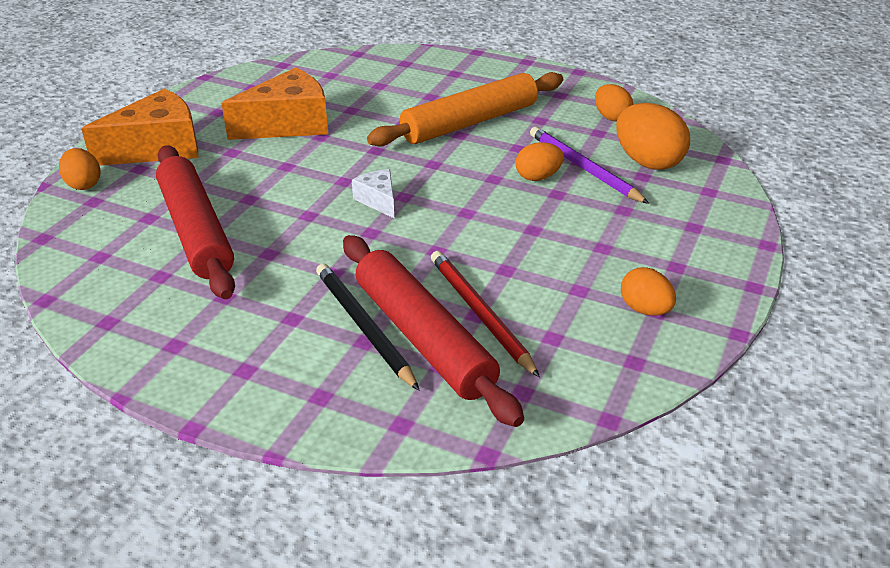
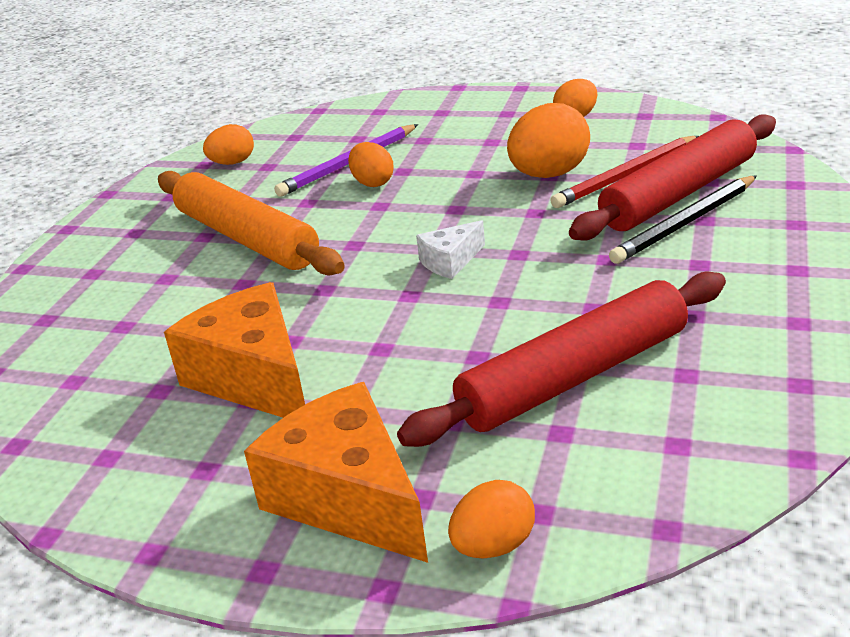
camera: 95 degrees left, 5 degrees down
(647, 162) = (330, 138): orange egg -> orange egg (549, 175)

